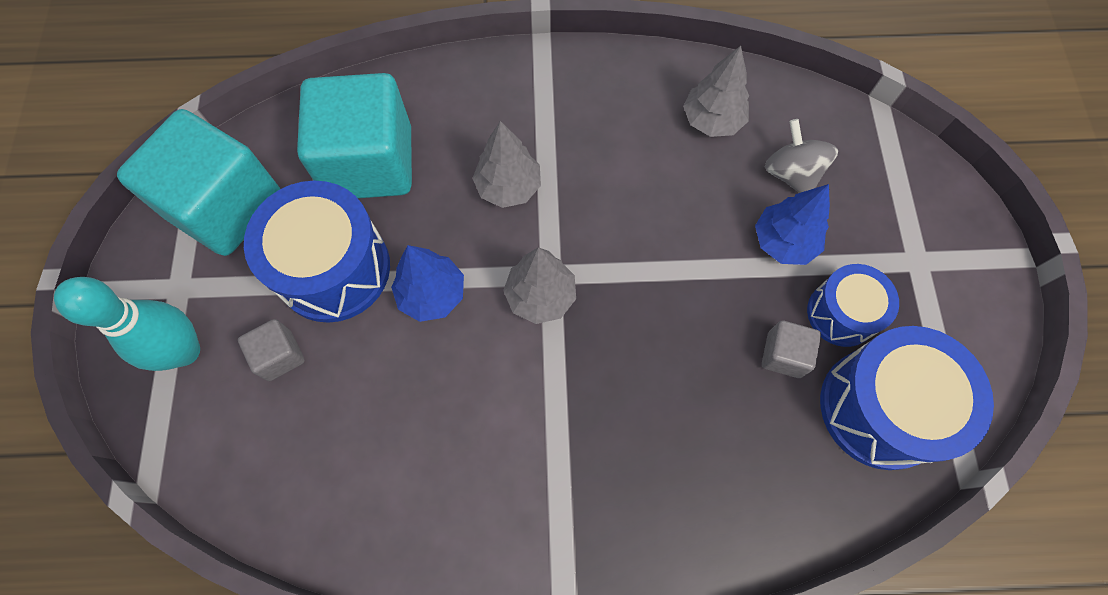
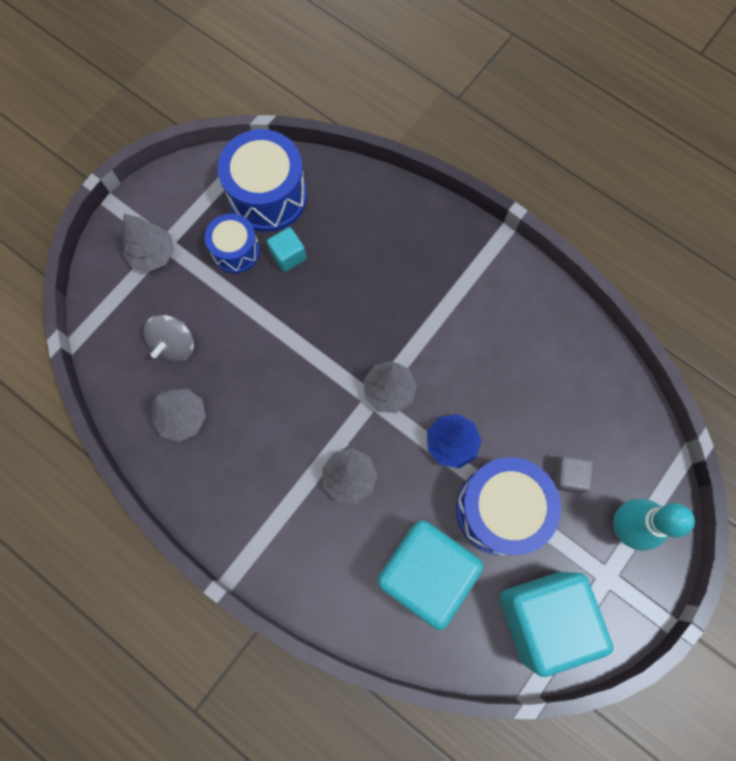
camera: 140 degrees left, 5 degrees up
(783, 355) = (288, 256): grey cube -> turquoise cube
(784, 242) = (223, 310): blue tree -> none
(914, 240) = (153, 254): none -> grey tree

